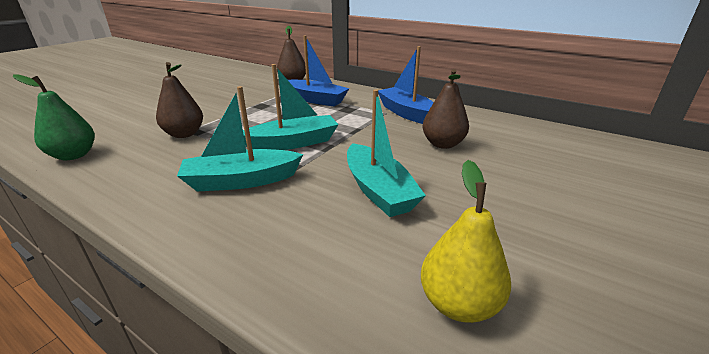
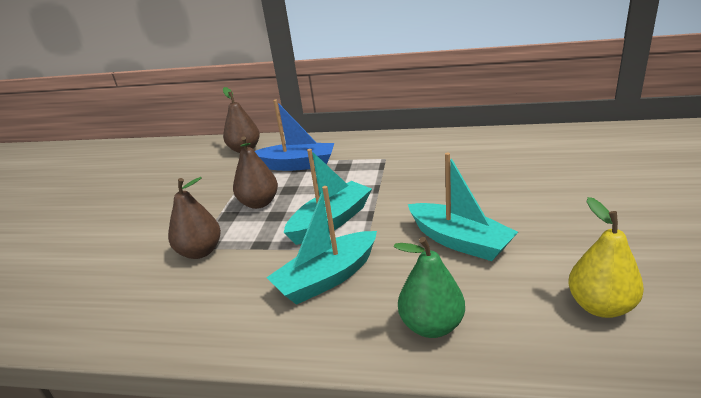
camera: 20 degrees left, 0 degrees up
(74, 155) = (100, 321): green pear -> green pear (432, 326)
(407, 113) = (405, 153): blue boat -> none
(443, 144) = (469, 177): brown pear -> brown pear (259, 203)

